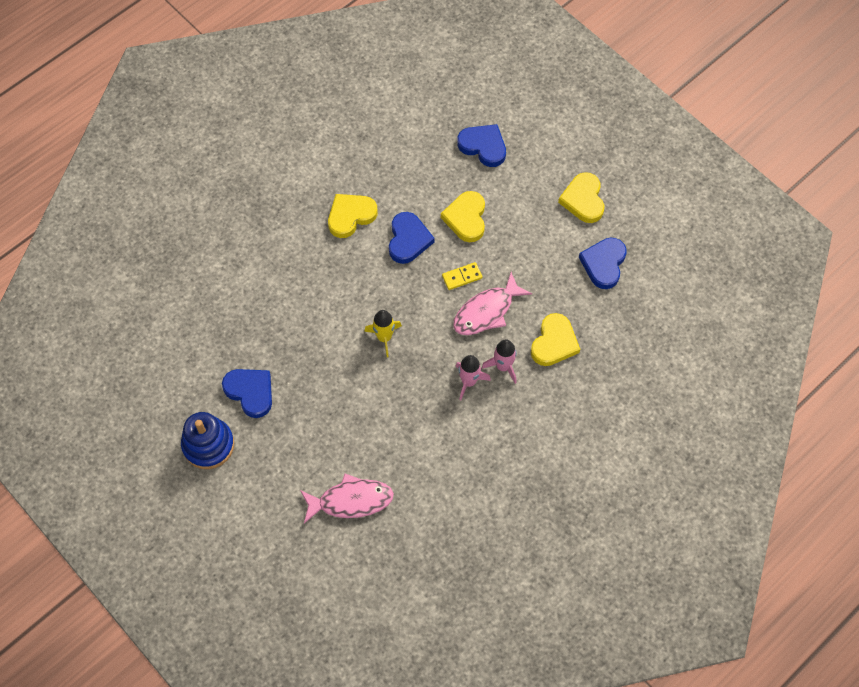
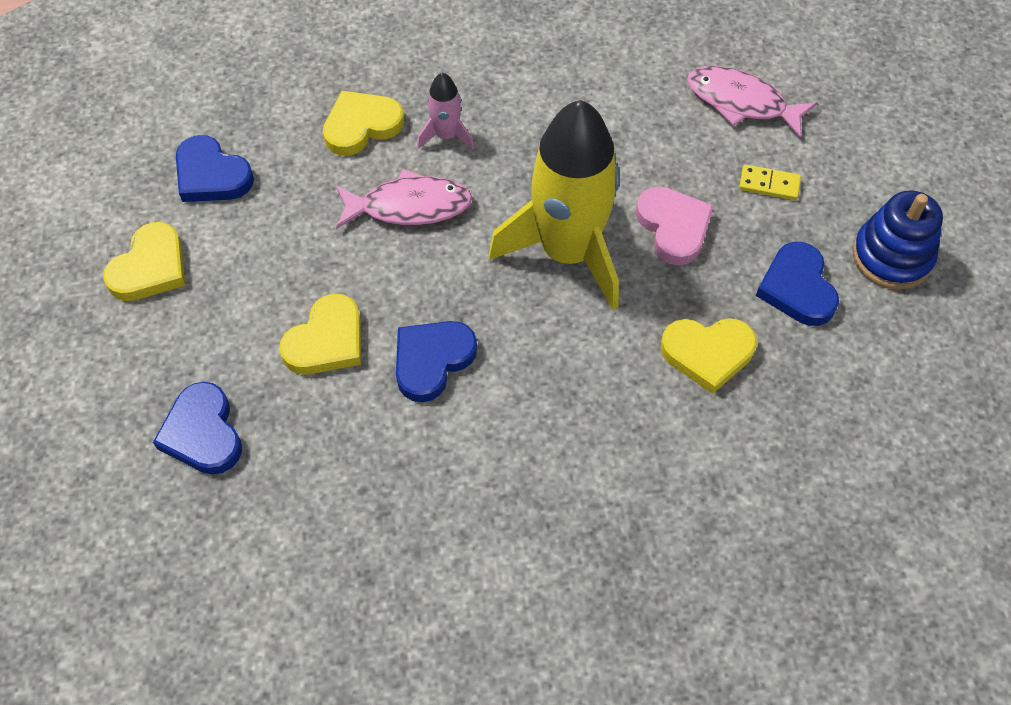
camera: 145 degrees left, 5 degrees down
(338, 388) = (673, 227): none -> pink heart
(350, 216) = (487, 449): yellow heart -> yellow heart (707, 353)
(384, 337) = (568, 252): yellow rocket -> yellow rocket, size x2.32
(462, 277) = (403, 266): yellow domino -> yellow domino (769, 184)
(469, 381) = (502, 143): pink rocket -> none
(603, 264) = (211, 175): blue heart -> blue heart turned 75 degrees clockwise

